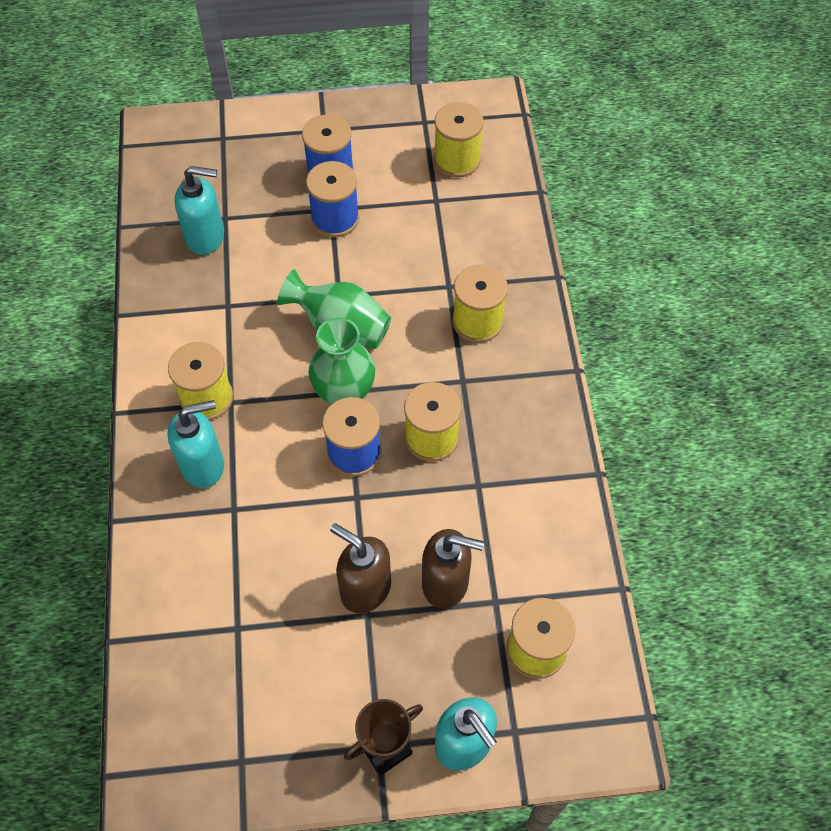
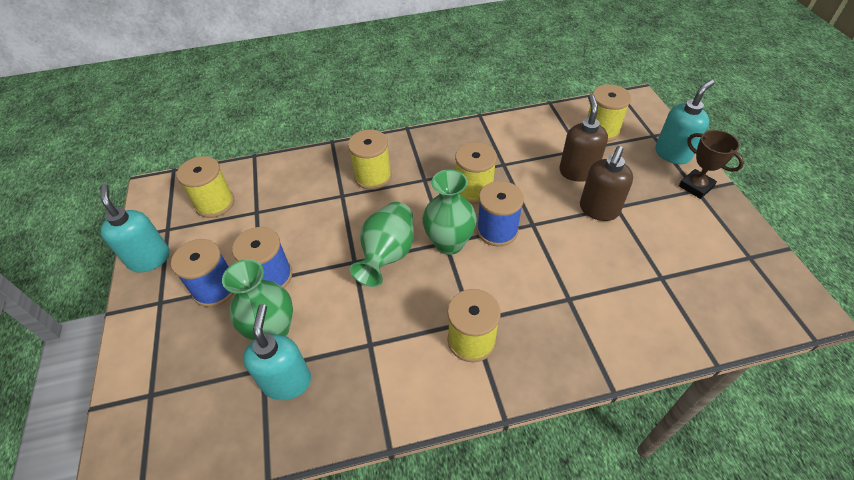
camera: 95 degrees left, 10 degrees down
(203, 465) = (537, 328): turquoise soap dispenser -> turquoise soap dispenser (149, 259)
(265, 224) = (273, 331): none -> green vase

